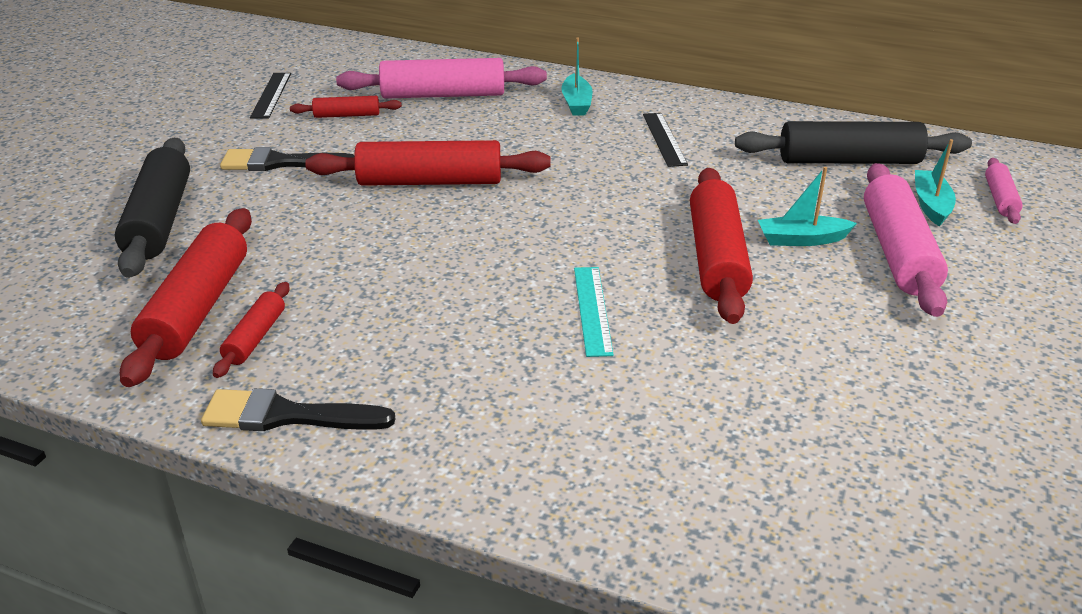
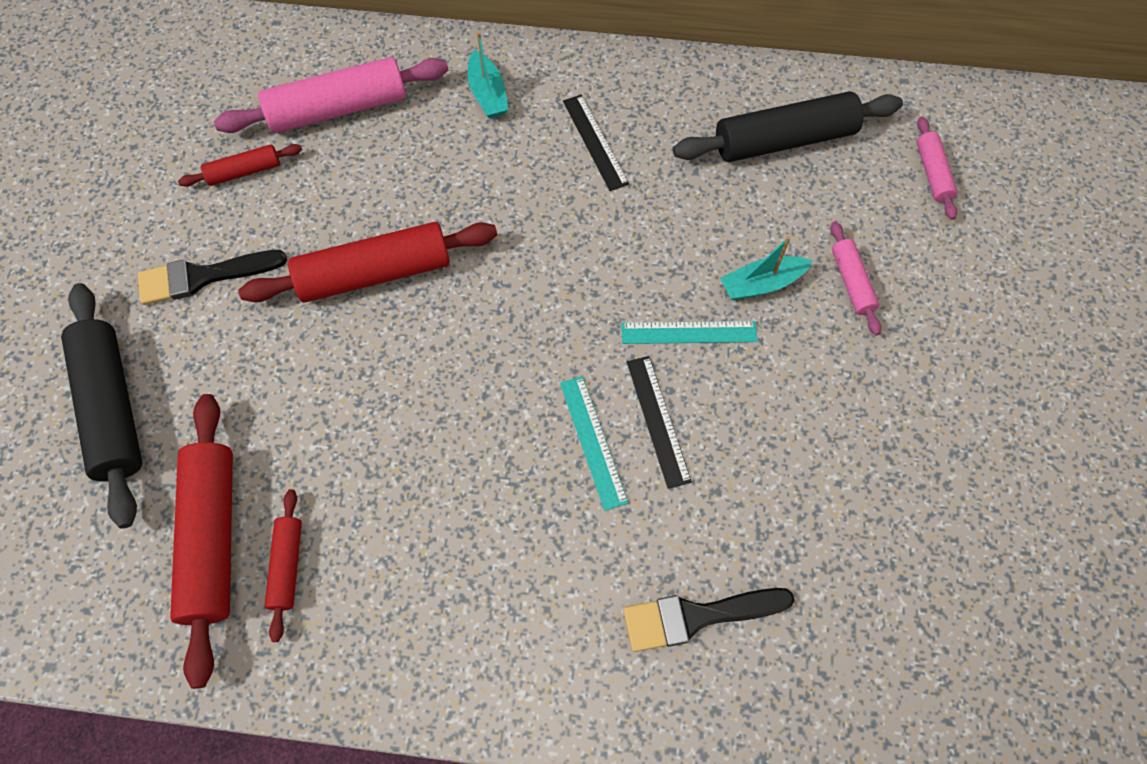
camera: 15 degrees left, 30 degrees up
(271, 95) = (144, 150): black ruler -> black ruler (658, 420)
(287, 415) = (359, 665): black brush -> black brush (697, 616)
(716, 257) = (688, 332): red rolling pin -> turquoise ruler
(898, 252) = (851, 282): pink rolling pin -> pink rolling pin, size x0.51
(931, 205) = (871, 198): turquoise boat -> none

